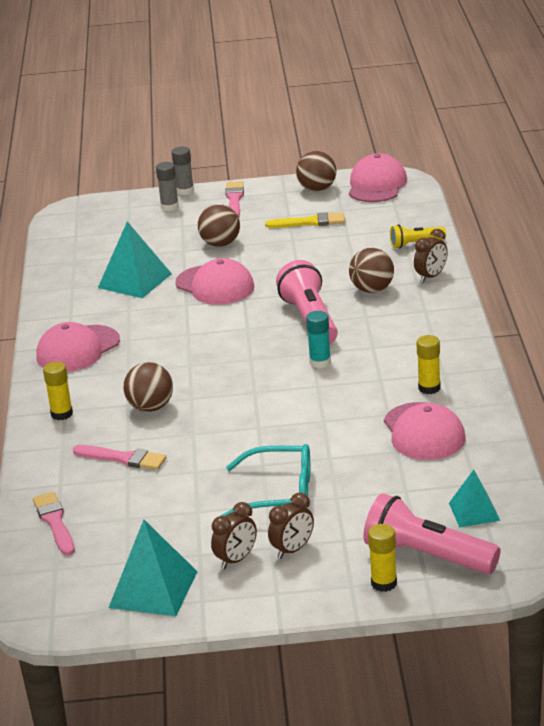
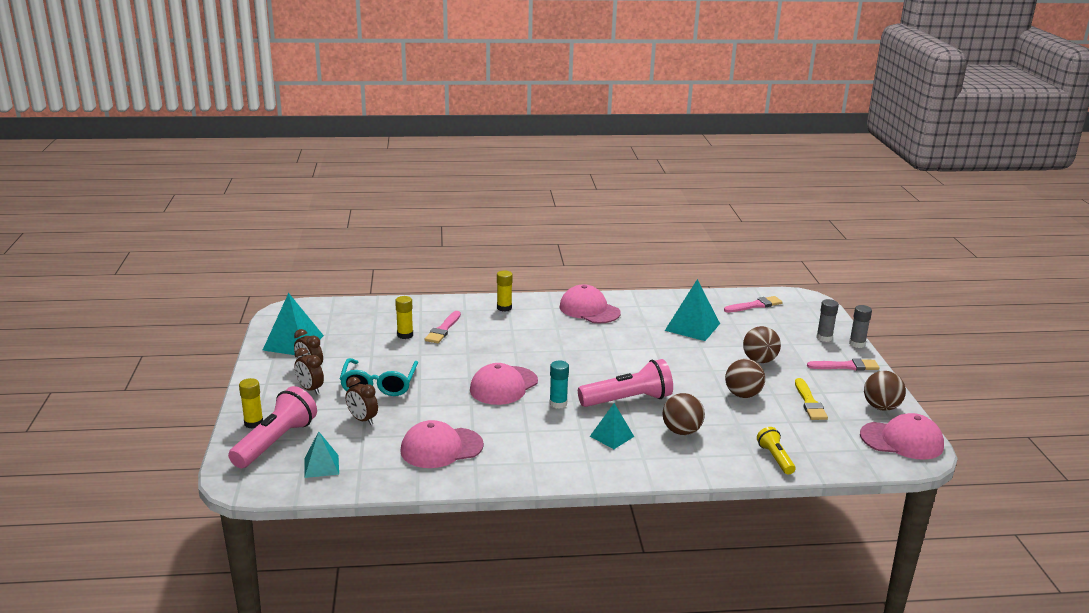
camera: 85 degrees right, 5 degrees down
(54, 522) = (379, 311): pink brush -> pink brush (755, 305)
(151, 407) = (505, 337): brown ball -> brown ball (743, 395)
(215, 285) = (686, 359): pink cap -> pink cap (503, 386)
(386, 328) = (612, 436): none -> turquoise pyramid
(429, 388) = (508, 454): yellow glue stick -> yellow glue stick (405, 335)
(431, 276) = (708, 464): brown clock -> brown clock (362, 420)

